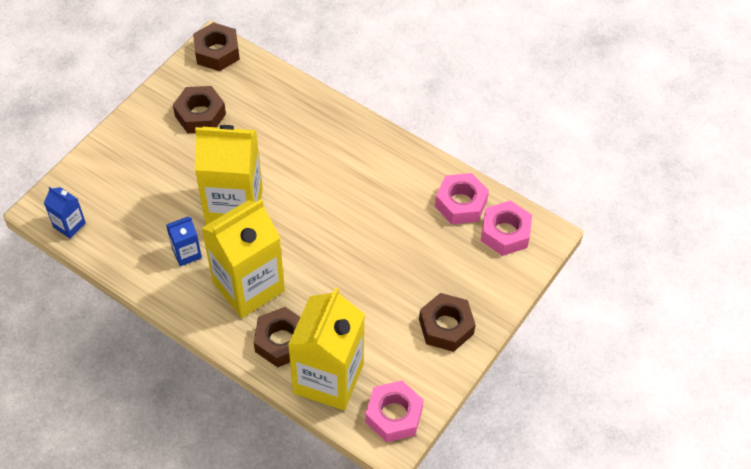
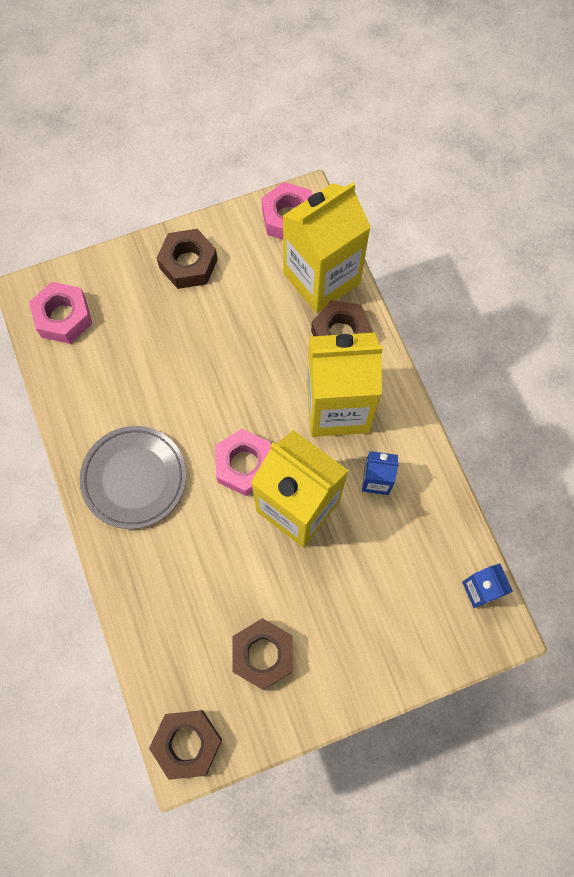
camera: 145 degrees left, 15 degrees up
(362, 162) = (134, 478): none -> grey plate
(461, 204) = (77, 371): pink nut -> pink nut (244, 465)

